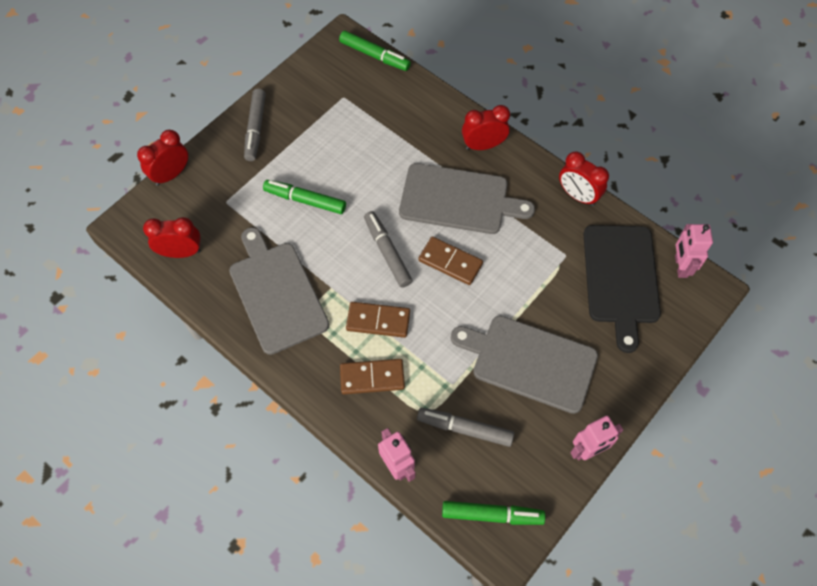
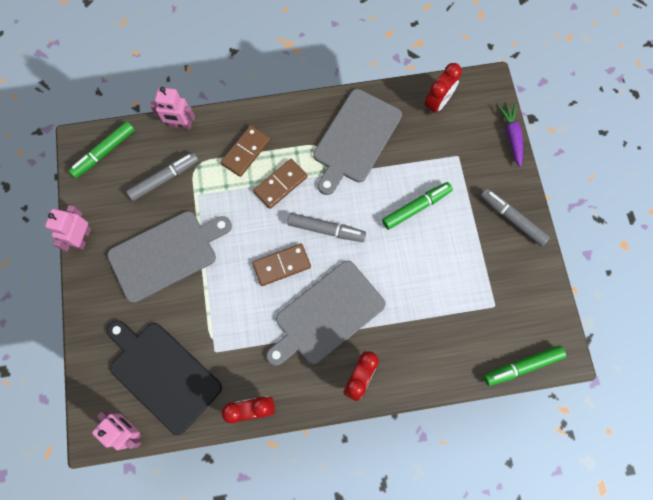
camera: 130 degrees right, 10 degrees up
(171, 175) = (511, 136): red clock -> purple carrot
(277, 293) = (355, 139): grey cutting board -> grey cutting board turned 105 degrees clockwise

